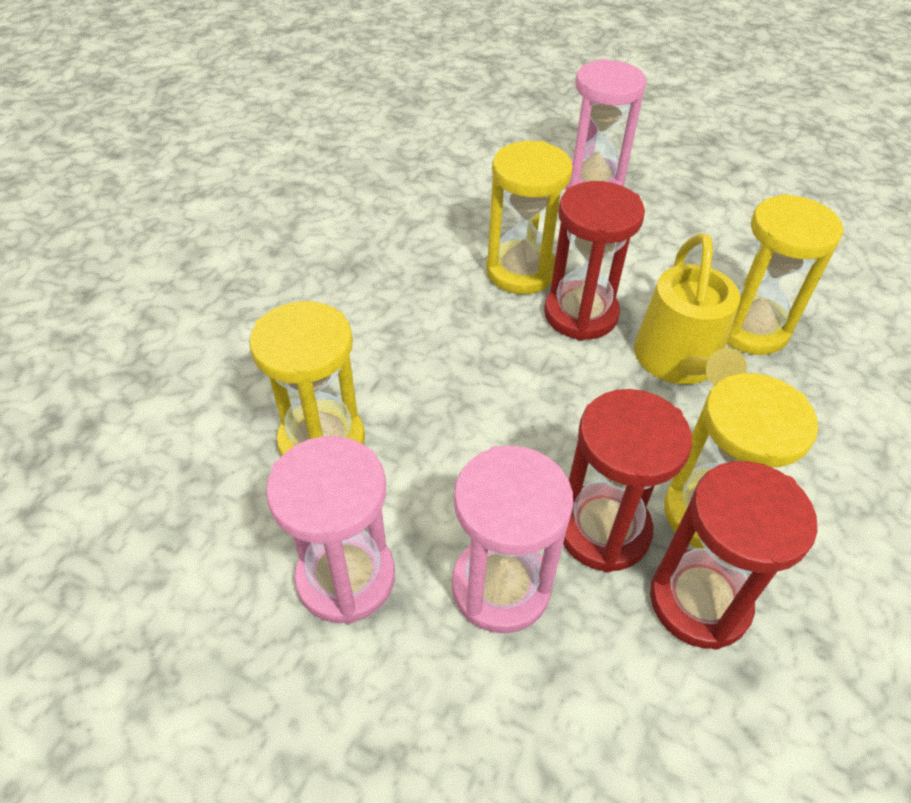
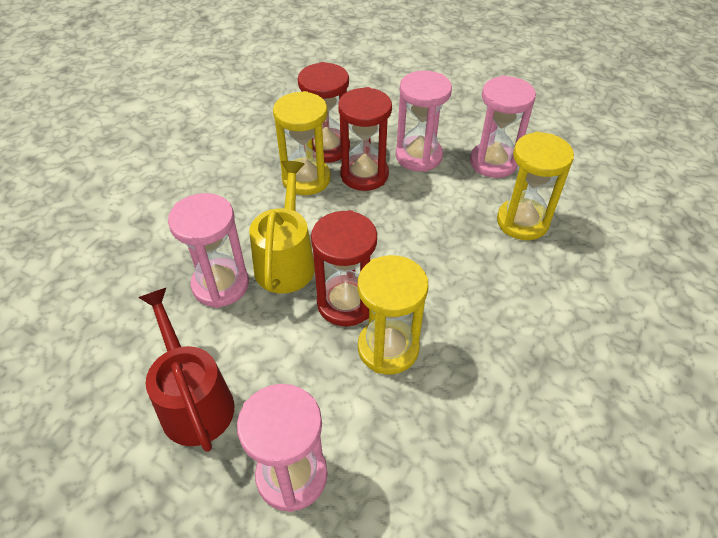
camera: 175 degrees left, 0 degrees up
(709, 224) = (194, 400): none -> red watering can
(750, 328) = (220, 285): yellow hourglass -> pink hourglass

